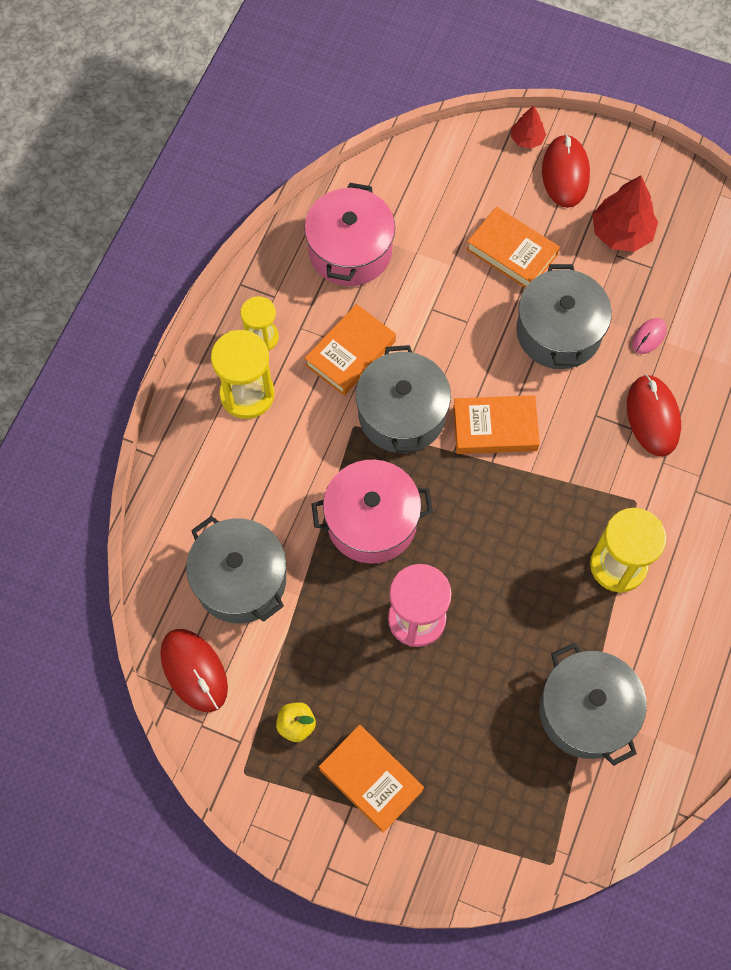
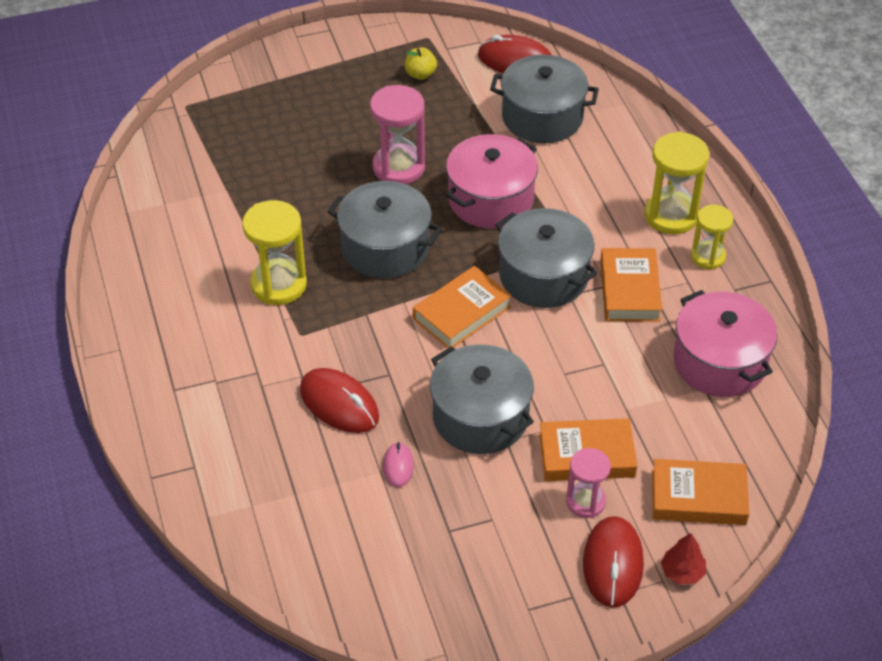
camera: 140 degrees right, 20 degrees down
(371, 779) = (344, 78): orange book -> orange book (698, 497)
(543, 222) = (585, 502): none -> pink hourglass
(565, 173) = (613, 564): red mouse -> red mouse turned 45 degrees clockwise
(586, 711) = (228, 189): grey pot -> grey pot (385, 248)
(621, 232) = (506, 543): red tree -> none

